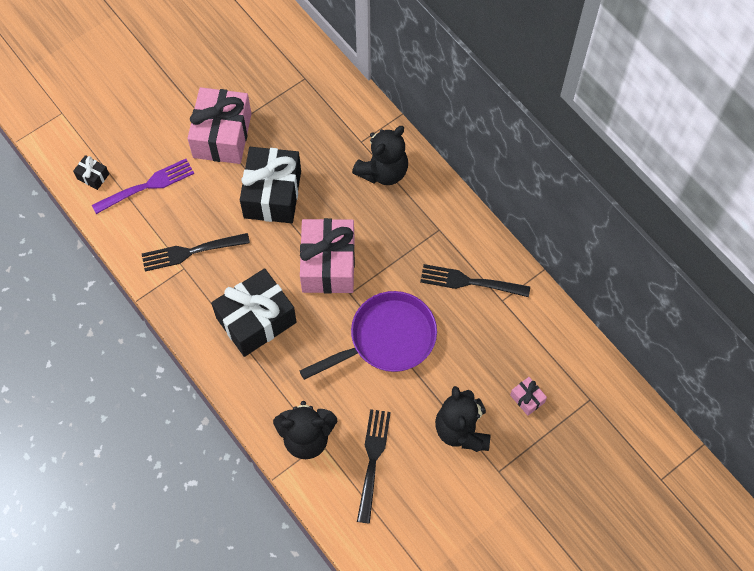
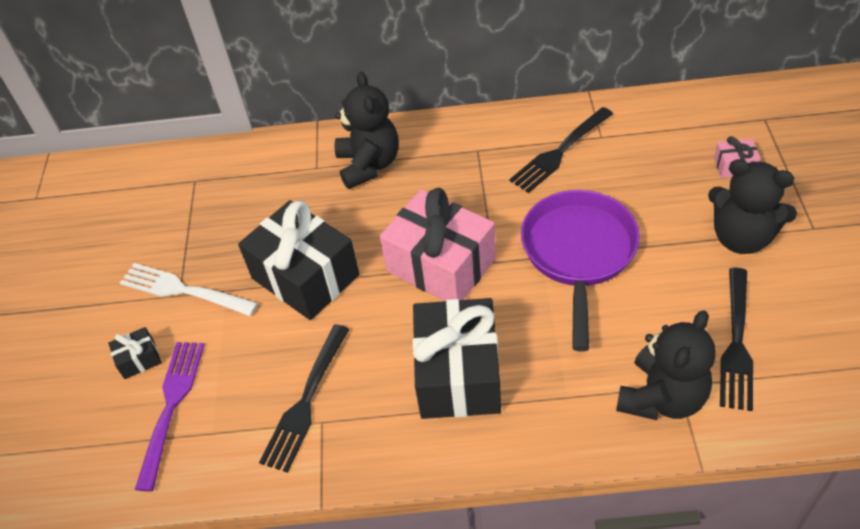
camera: 50 degrees left, 15 degrees down
(93, 176) = (96, 466): black gift -> black gift (139, 359)
(222, 135) = (184, 290): pink gift -> white fork
(372, 461) = (736, 342): black fork -> black fork turned 120 degrees counterclockwise

